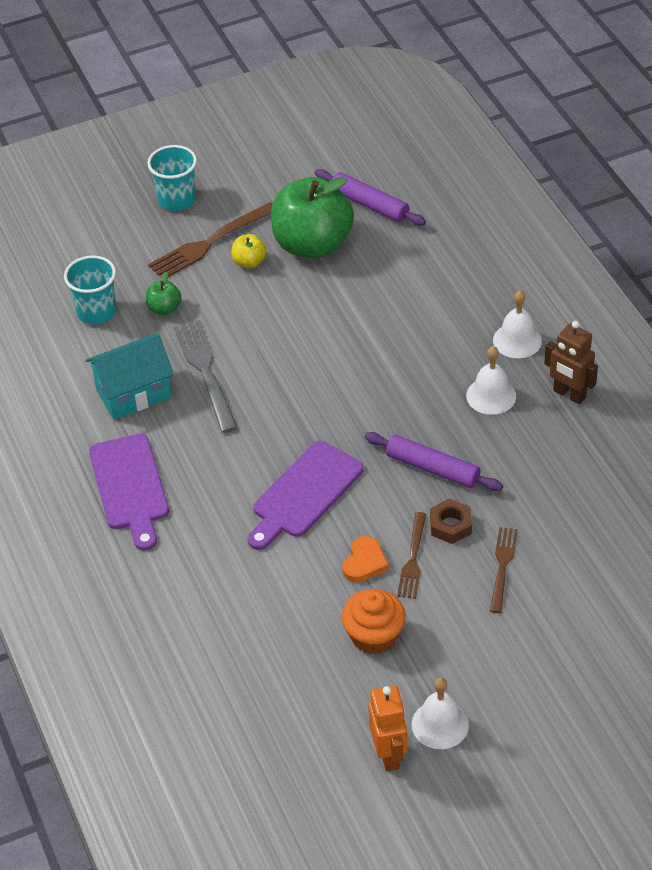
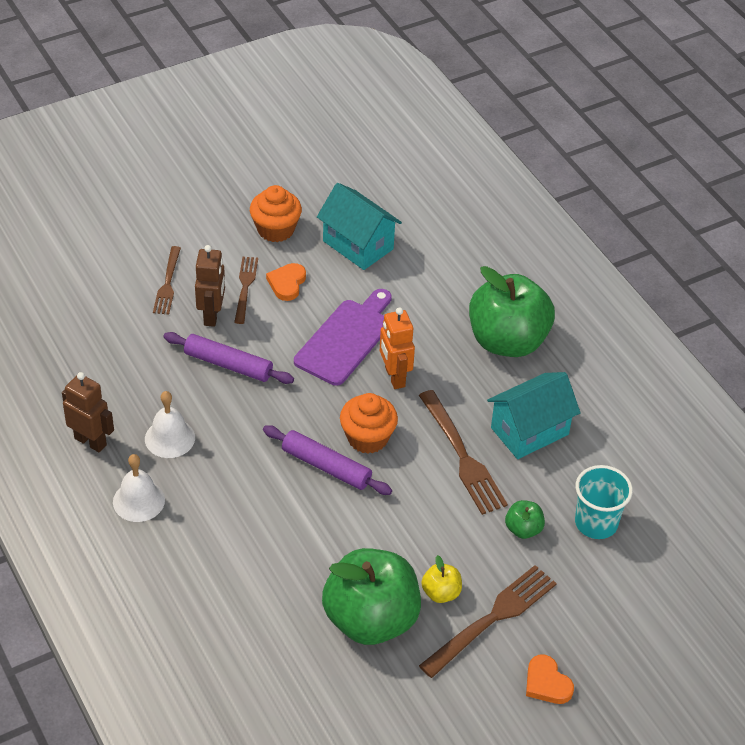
camera: 170 degrees right, 0 degrees up
(130, 487) = (507, 341): purple cutting board -> green apple
(177, 200) = (547, 683): turquoise cup -> orange heart
(205, 371) = (463, 457): grey fork -> brown fork
(276, 611) = (358, 245): none -> turquoise house
(295, 391) = (367, 438): none -> orange cupcake
(369, 204) = (307, 682): purple rolling pin -> purple rolling pin (326, 466)
(389, 755) = (260, 155): orange robot -> orange robot (394, 377)
(440, 724) = (222, 174): white bell -> none
(450, 525) = (212, 315): brown nut -> brown robot

